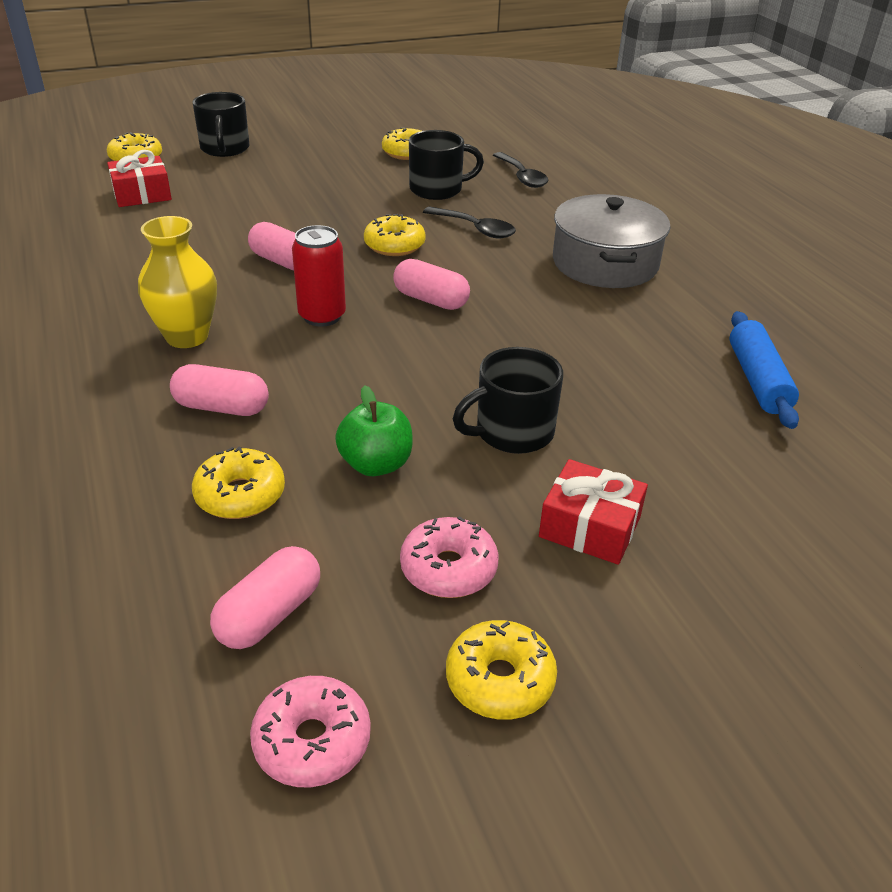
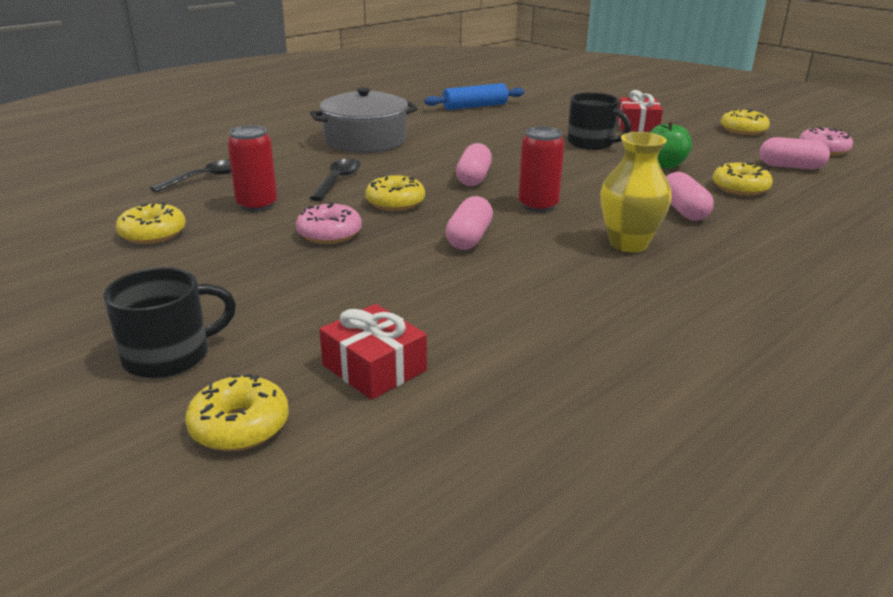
camera: 110 degrees left, 10 degrees down
(437, 189) = (257, 205): black mug -> red can
(448, 568) = (705, 143): pink donut -> pink donut (329, 234)

